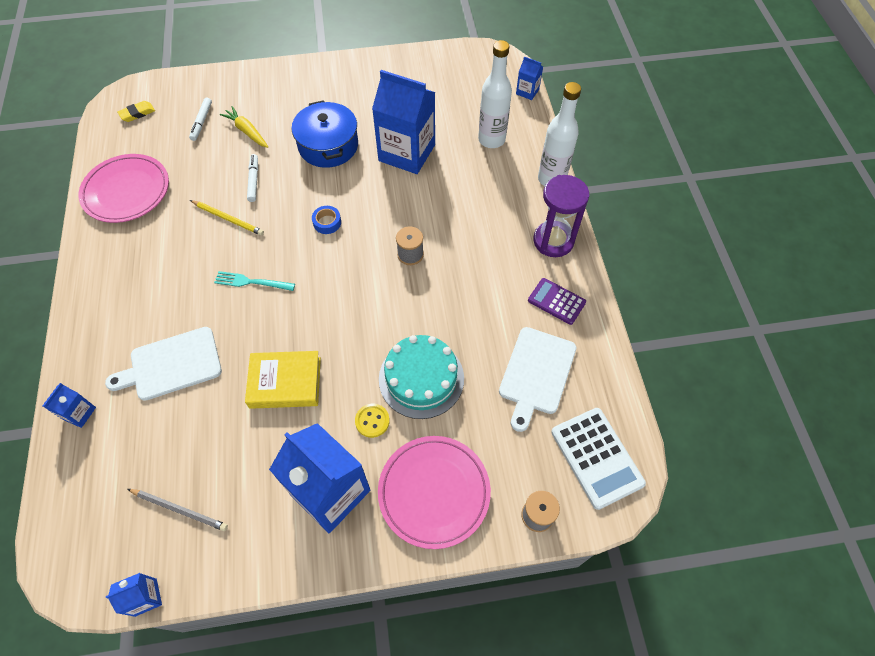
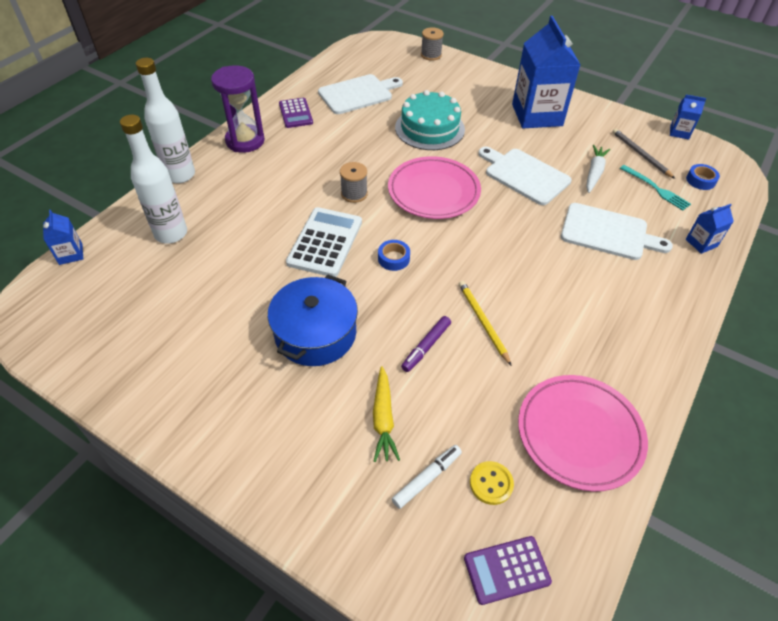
camera: 140 degrees left, 10 degrees down
(98, 513) = (700, 180): none -> blue tape
(137, 113) = (506, 570): yellow eraser -> purple calculator
(218, 438) = (594, 173): none -> white carrot
(251, 282) = (501, 252): turquoise fork -> turquoise fork (656, 189)
(254, 180) = (426, 347): white marker -> purple marker
(285, 382) = (524, 175): yellow book -> white cutting board
(372, 421) = (482, 128): yellow button -> yellow button (491, 483)
(407, 153) = (254, 273): blue carton -> none
(434, 492) = (476, 86): pink plate -> pink plate (433, 191)
(596, 457) = (374, 54): white calculator -> white calculator (325, 242)

